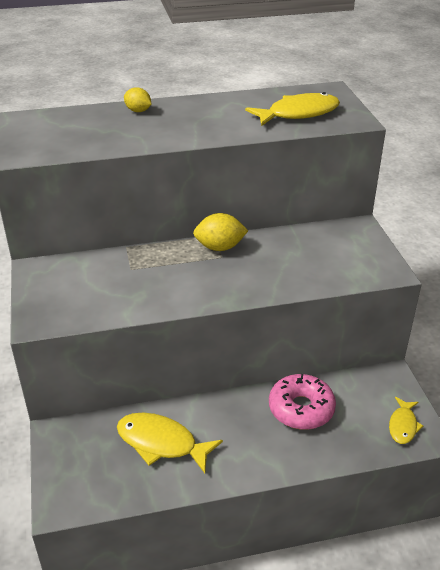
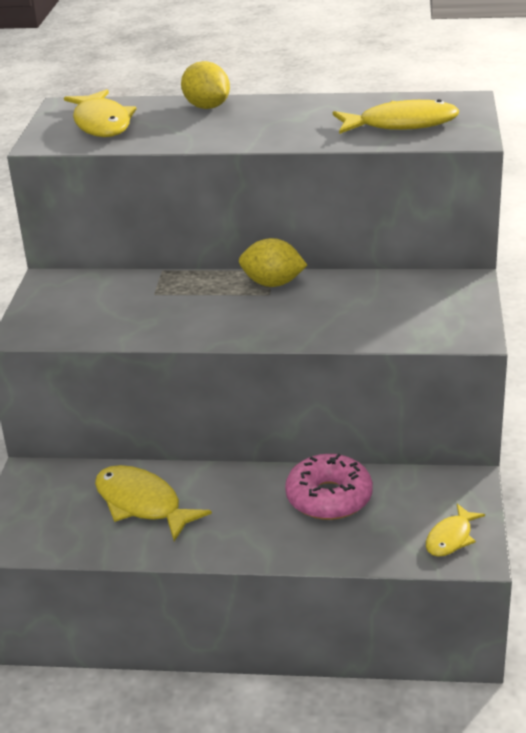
camera: 20 degrees right, 5 degrees down
(59, 133) = (102, 123): none -> yellow fish
(138, 111) = (207, 107): yellow lemon -> yellow lemon, size x1.54

